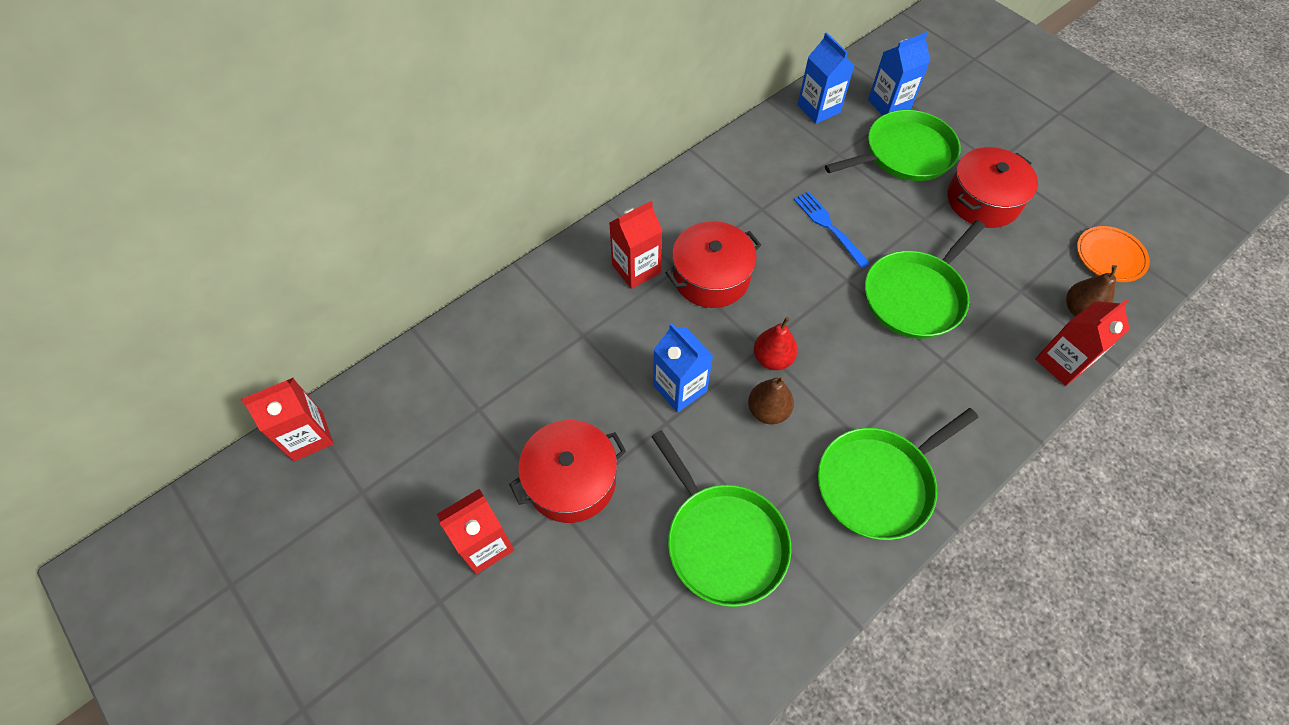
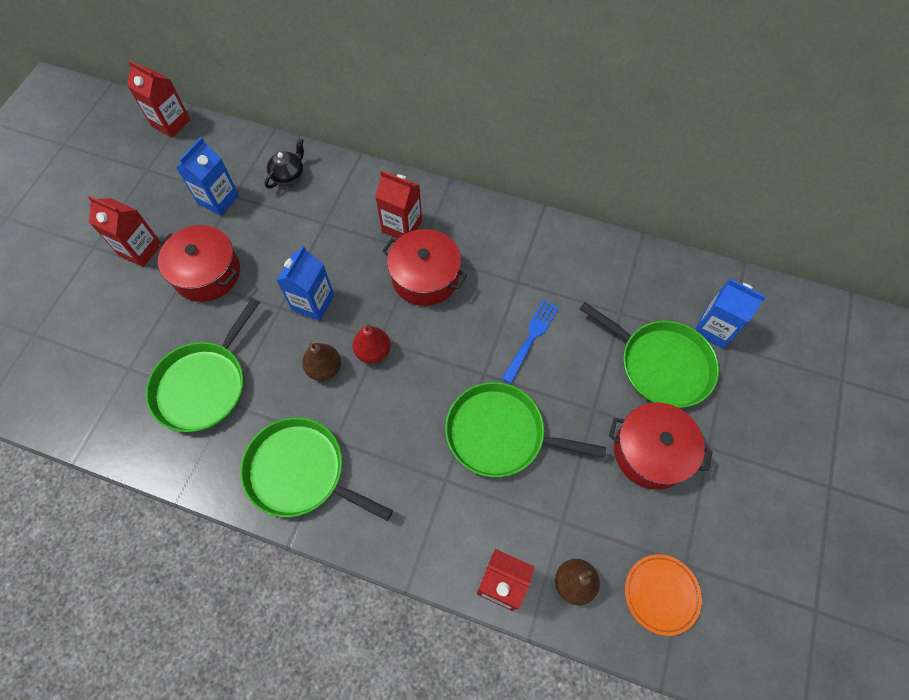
camera: 60 degrees right, 5 degrees up
(492, 342) = (288, 176): none -> black teapot
(818, 109) = (663, 275): blue carton -> blue carton (218, 199)

